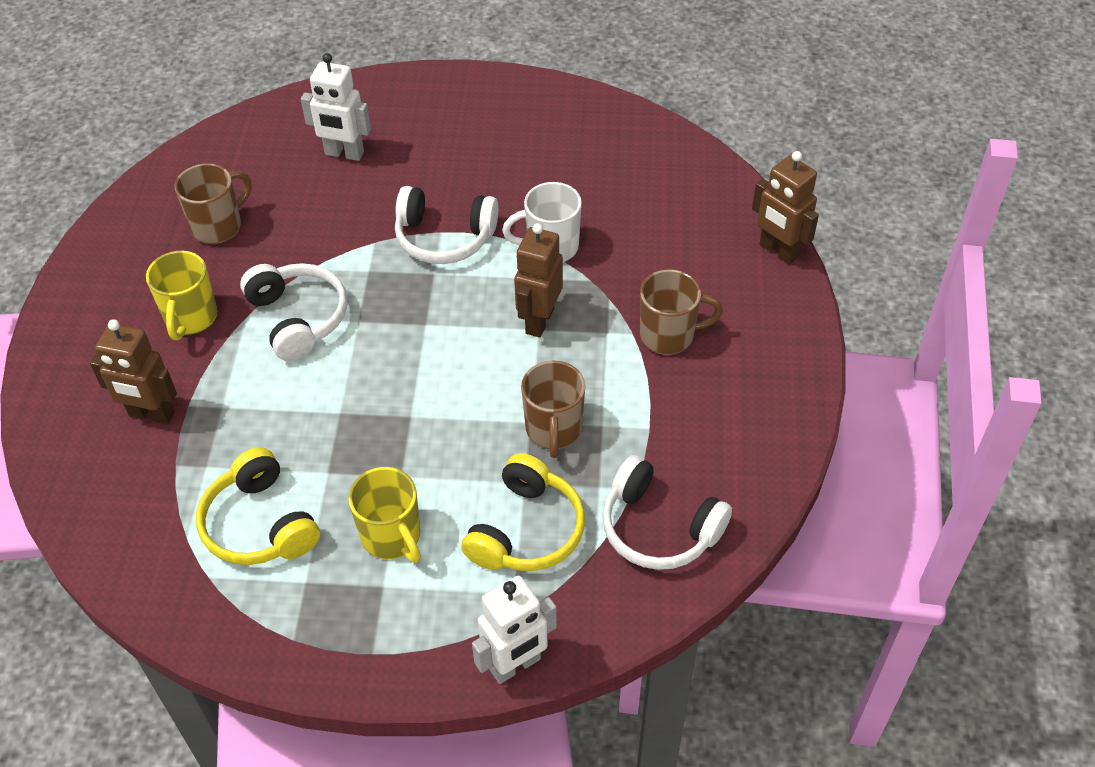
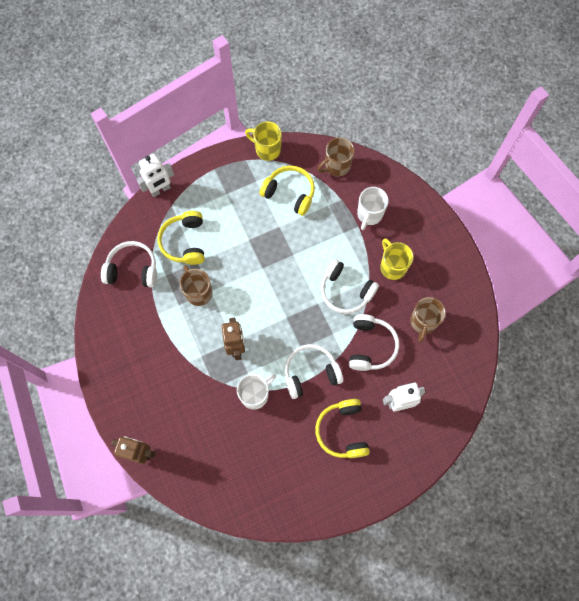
camera: 150 degrees right, 20 degrees up
(151, 415) = (369, 215): brown robot -> white mug
(324, 231) = (370, 346): none -> white headphones
(392, 537) = (235, 213): yellow mug -> yellow mug (267, 149)
(452, 156) = (342, 431): none -> yellow headphones
(515, 665) = (160, 190): white robot -> white robot turned 150 degrees counterclockwise
(669, 335) = (171, 369): brown mug -> brown mug (336, 166)

